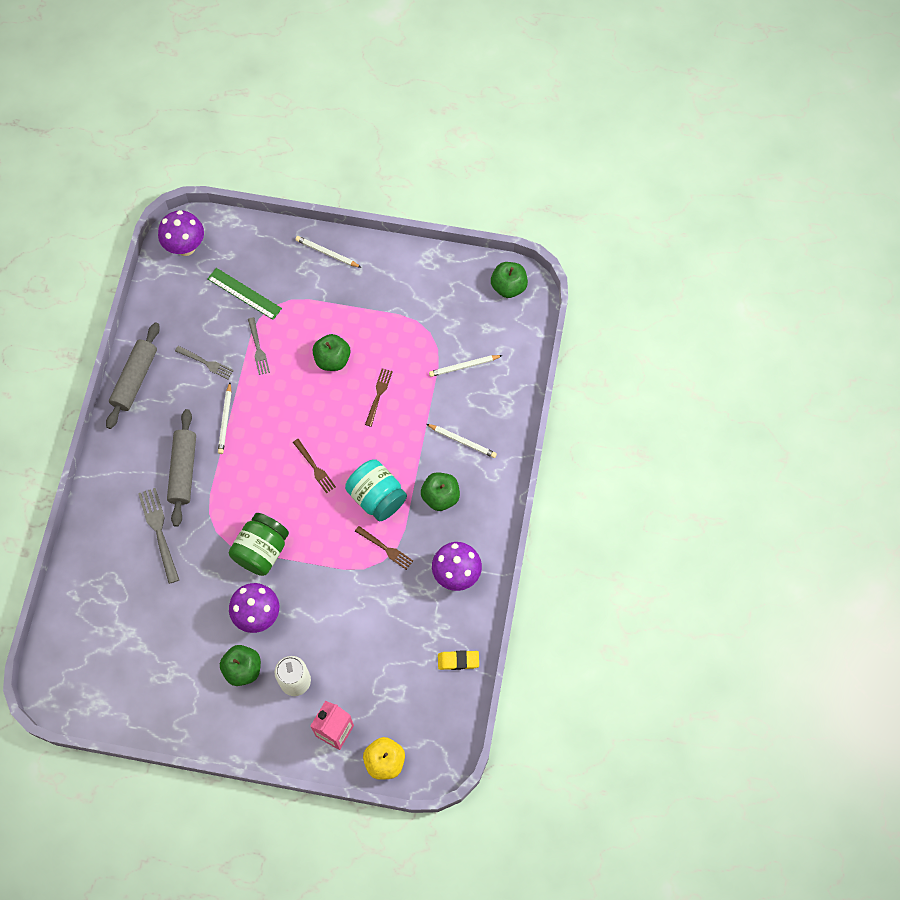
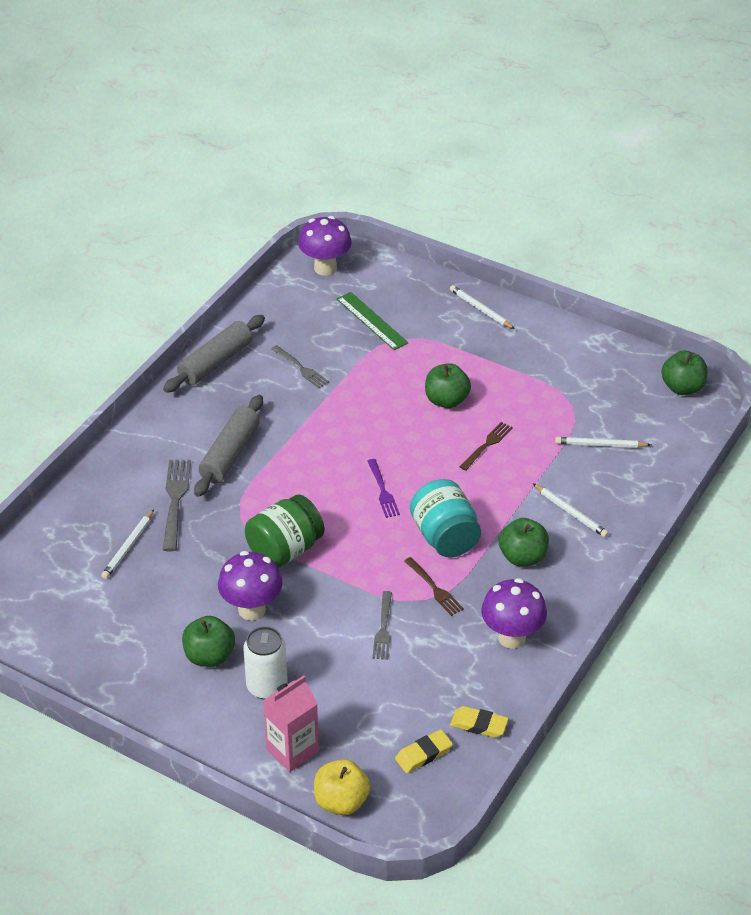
camera: 20 degrees right, 25 degrees down
(225, 420) = (299, 422): white pencil -> white pencil (128, 547)
(258, 348) = (365, 370): grey fork -> grey fork (383, 628)
(315, 467) = (382, 491): brown fork -> purple fork
(428, 700) = (423, 754): none -> yellow eraser

